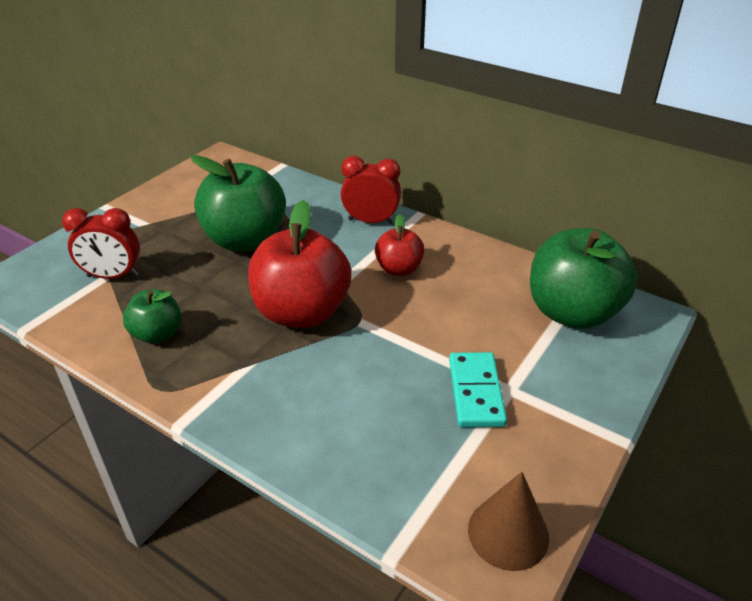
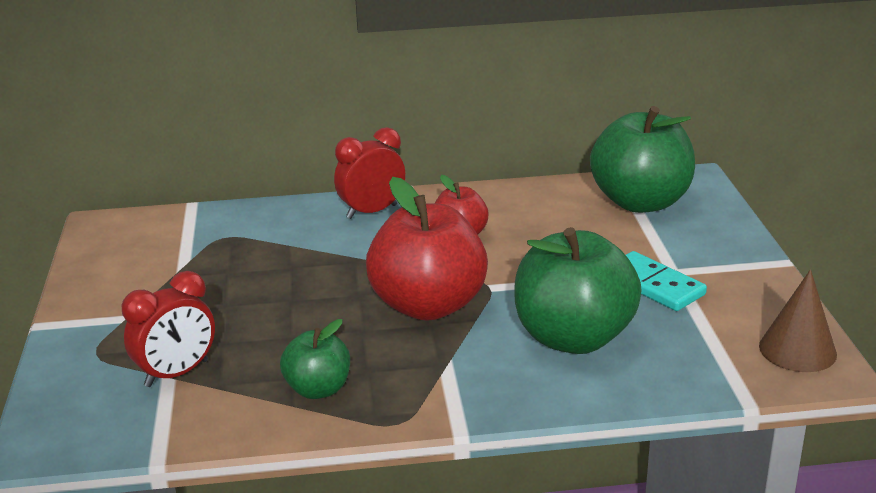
camera: 40 degrees left, 10 degrees down
(245, 240) = (270, 280): green apple -> green apple (573, 337)

